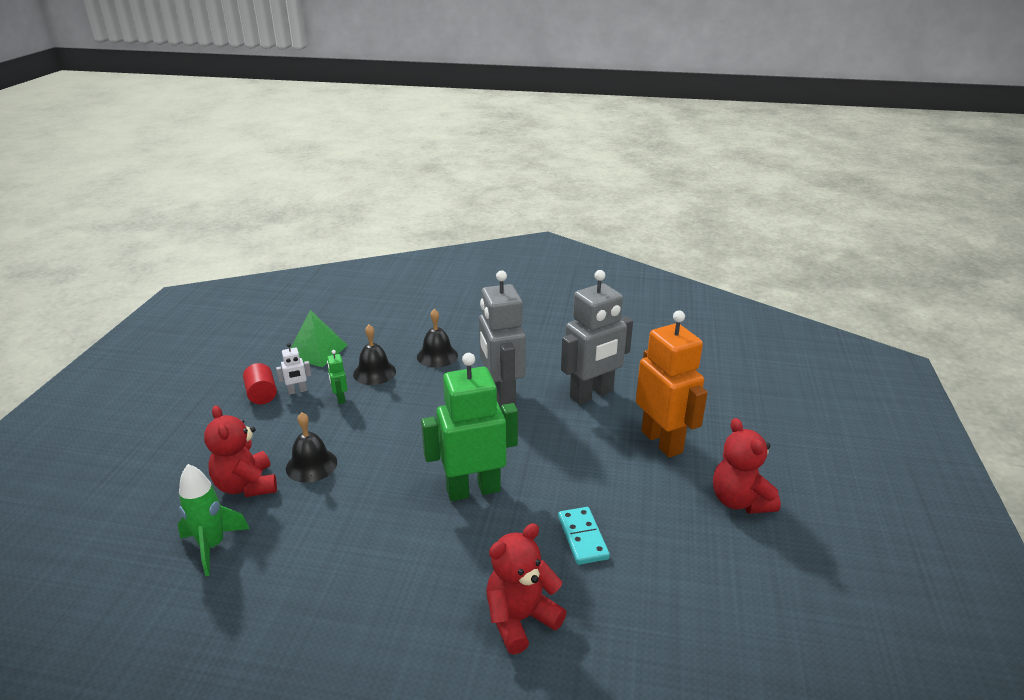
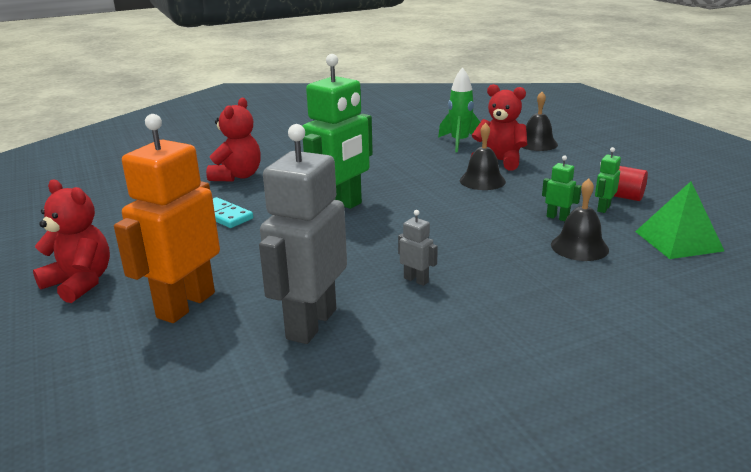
camera: 145 degrees right, 5 degrees down
(297, 391) = (603, 208): white robot -> green robot
(437, 356) = (557, 290): black bell -> black bell (537, 143)
(501, 395) = (416, 280): grey robot -> grey robot, size x0.41
(662, 441) = (185, 305): orange robot -> orange robot turned 90 degrees clockwise

